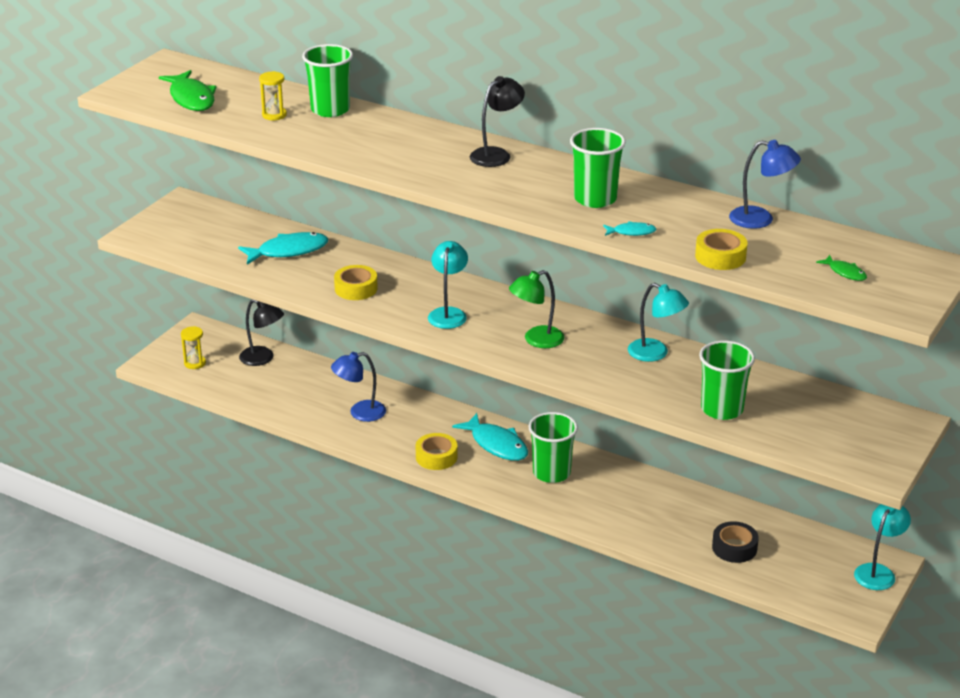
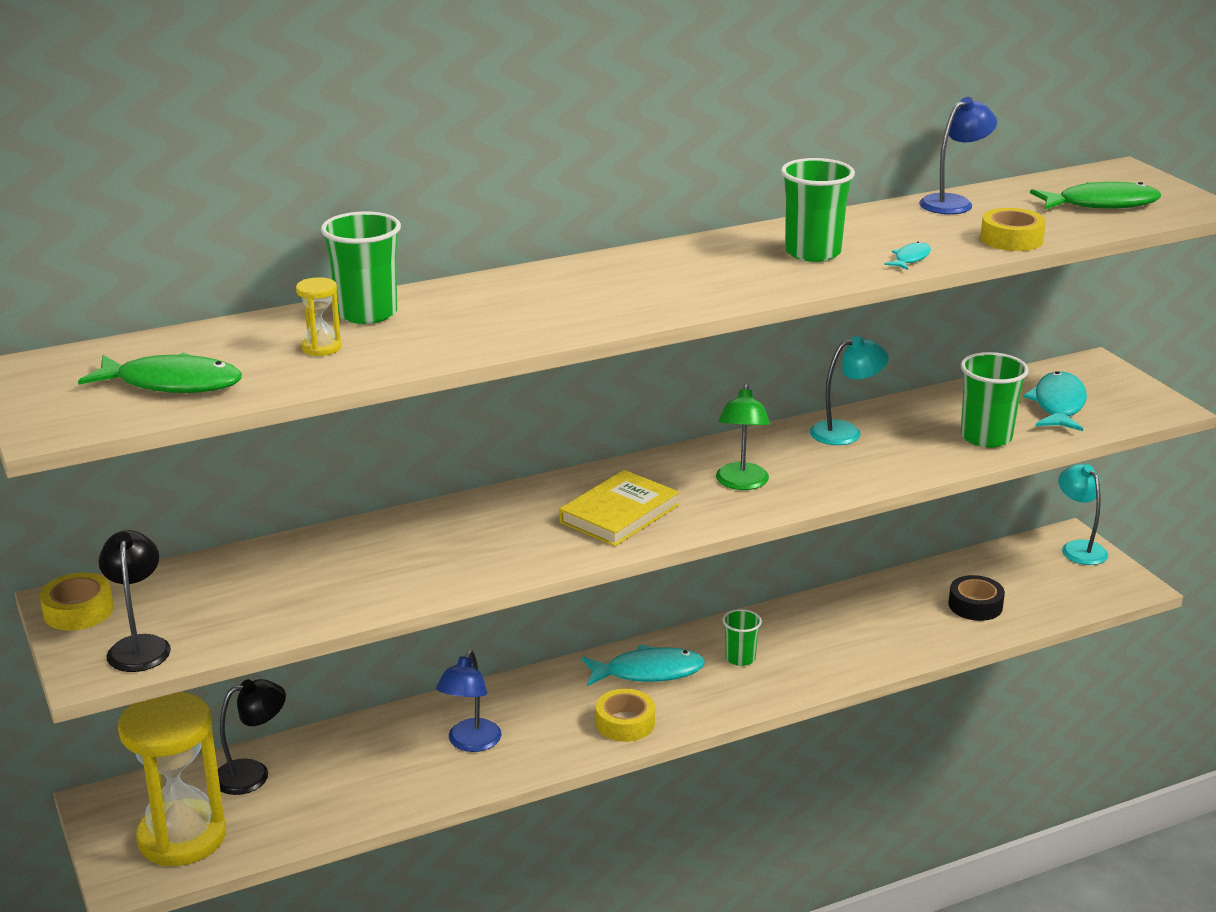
camera: 55 degrees left, 5 degrees down
(195, 363) = (182, 837): yellow hourglass -> yellow hourglass, size x2.41
(288, 251) = (324, 567): turquoise fish -> turquoise fish (1058, 405)
(356, 288) = (482, 552): yellow tape -> yellow tape (78, 611)
(448, 313) = (619, 514): turquoise lamp -> yellow book
(496, 154) = (636, 265): black lamp -> black lamp (139, 646)
(551, 473) = (740, 658): green cup -> green cup, size x0.61
(845, 272) = (1101, 204): green fish -> green fish, size x2.02

